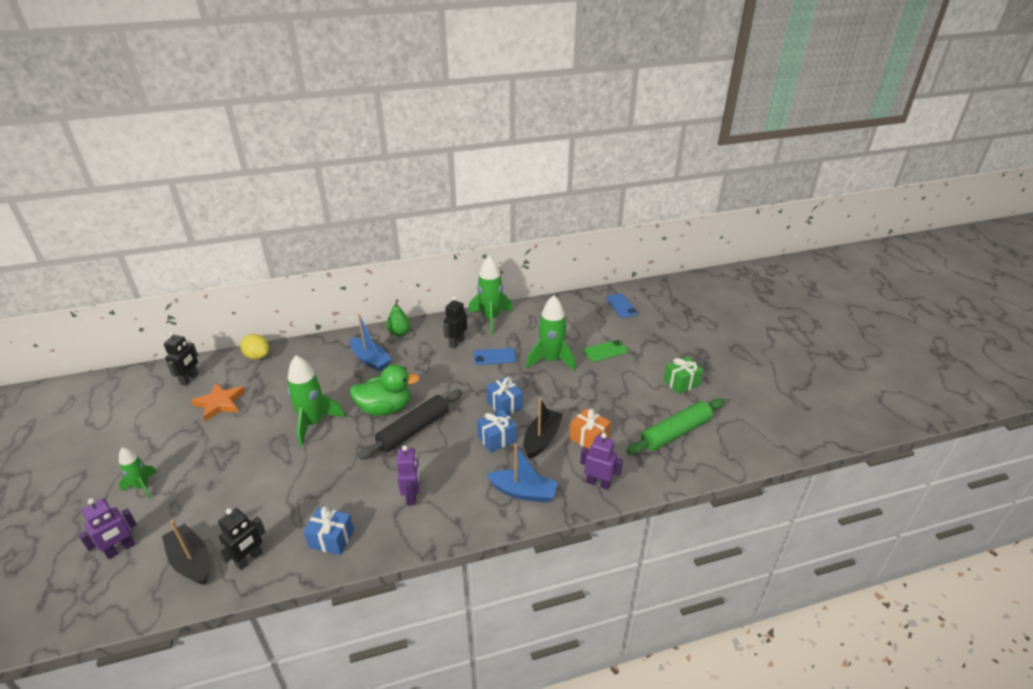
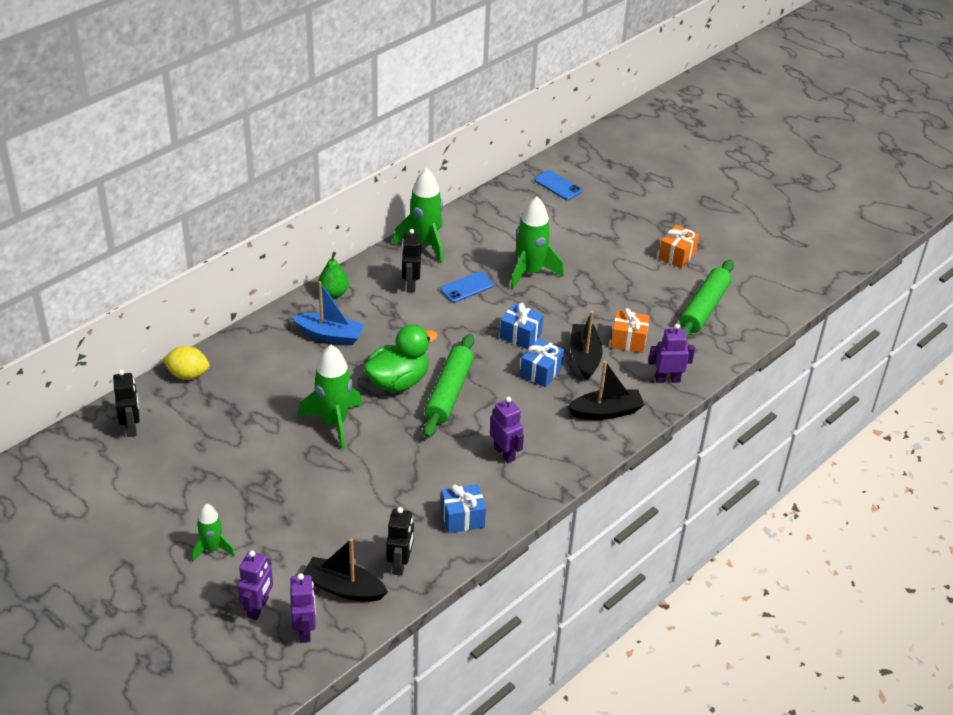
camera: 30 degrees left, 5 degrees up
(129, 585) = (305, 630): none -> purple robot
(220, 403) = (201, 440): orange star -> none
(413, 430) = (449, 392): black rolling pin -> green rolling pin
(523, 492) = (606, 412): blue boat -> black boat
(605, 351) = (579, 244): green phone -> none
(681, 383) = (677, 255): green gift -> orange gift

